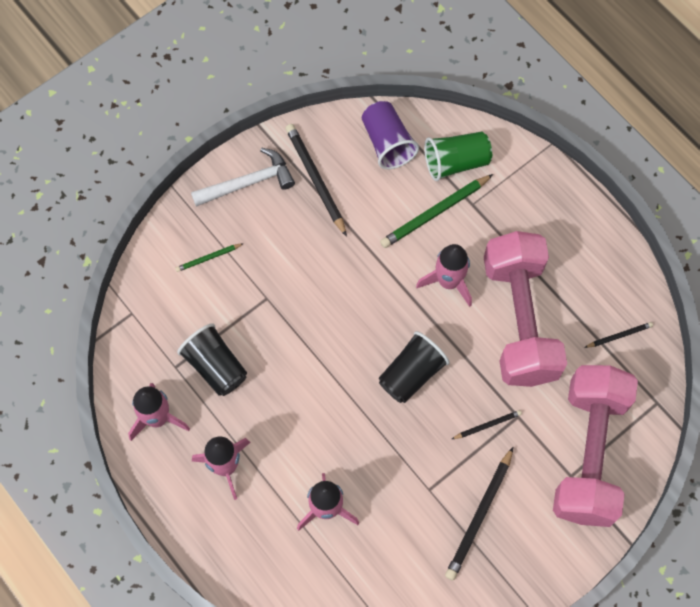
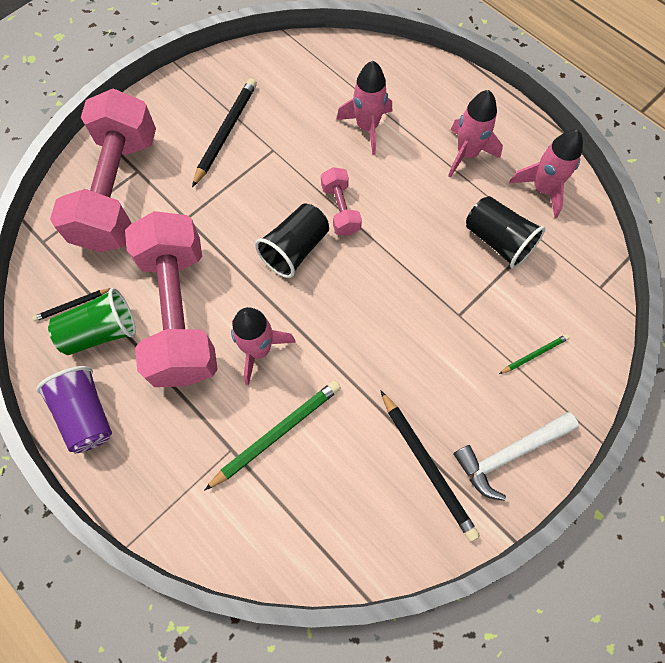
camera: 175 degrees right, 0 degrees up
(364, 413) = (340, 209): none -> pink dumbbell
(387, 143) = (342, 527): purple cup -> purple cup (86, 414)
(456, 162) = (252, 506): green cup -> green cup (101, 332)
(487, 425) = (217, 208): black pencil -> none

